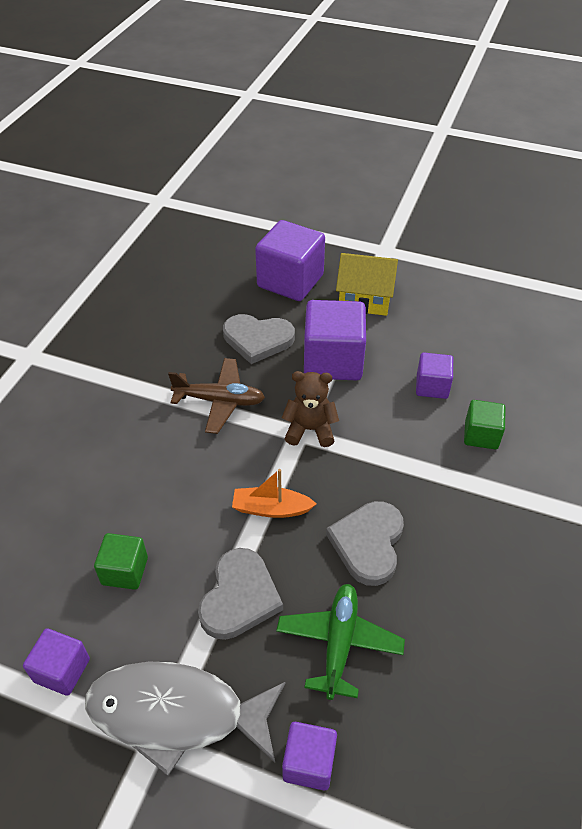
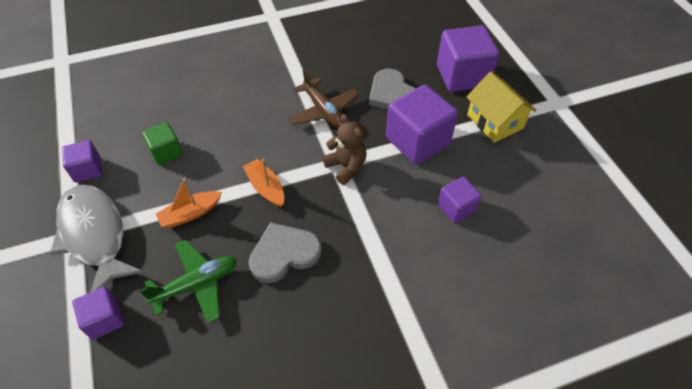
camera: 50 degrees right, 5 degrees up
(239, 597) = (190, 214): grey heart -> orange boat
(481, 435) = (442, 264): green cube -> none

